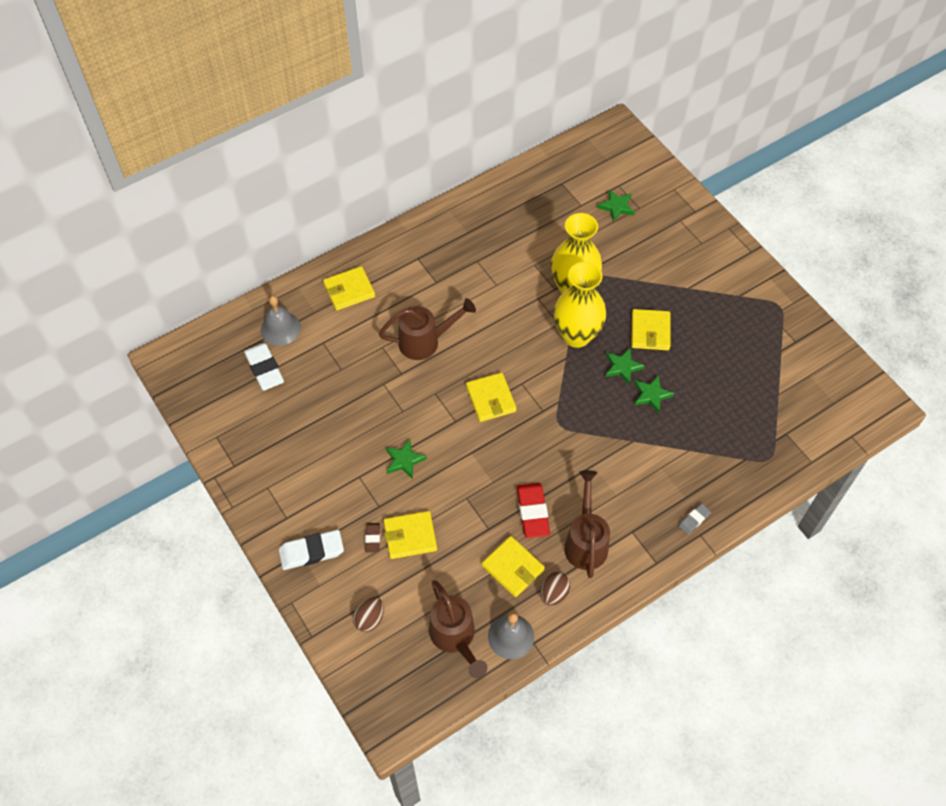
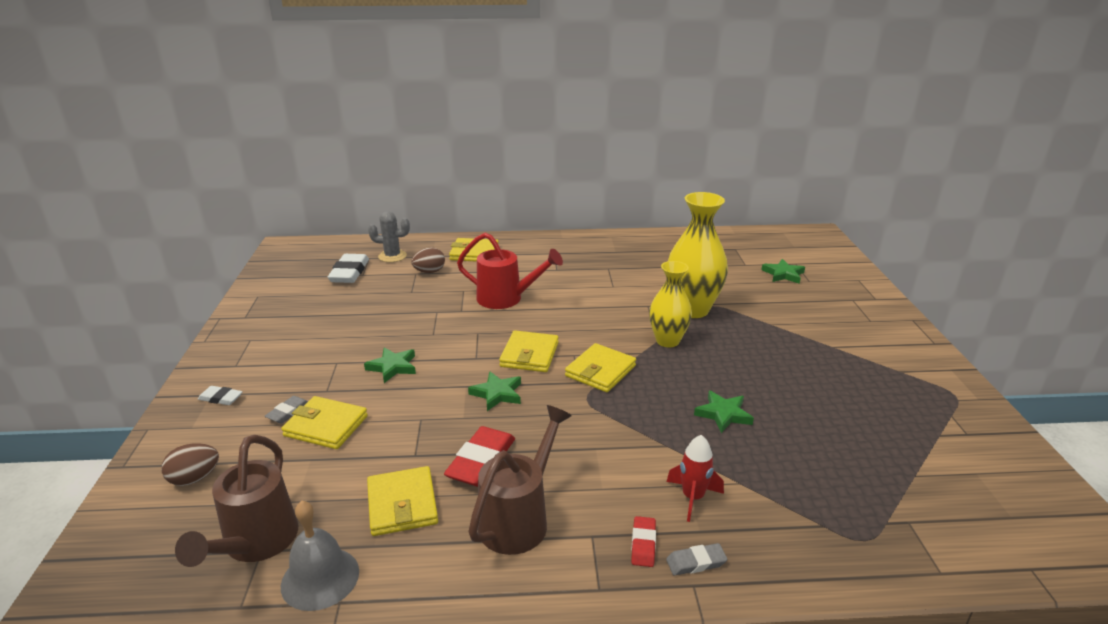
camera: 30 degrees right, 30 degrees down
(280, 328) = (392, 256): grey bell -> grey cactus
(311, 552) = (221, 398): white eraser -> white eraser, size x0.54
(372, 538) = (288, 412): brown eraser -> grey eraser
(425, 341) = (506, 299): brown watering can -> red watering can
(554, 593) = (424, 556): brown egg -> brown egg (429, 272)
(576, 335) = (667, 341): yellow vase -> yellow vase, size x0.66
(622, 367) = (703, 380): green star -> green star (497, 394)
(650, 331) = (760, 364): yellow wallet -> yellow wallet (600, 371)
(661, 522) = (643, 544): none -> red eraser
(669, 475) = (692, 498): none -> red rocket

